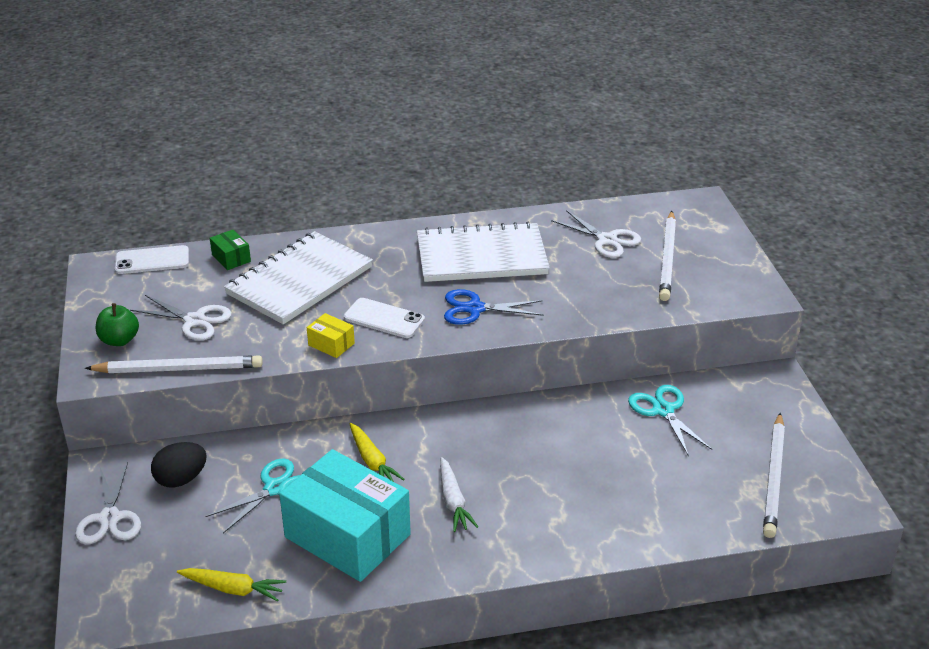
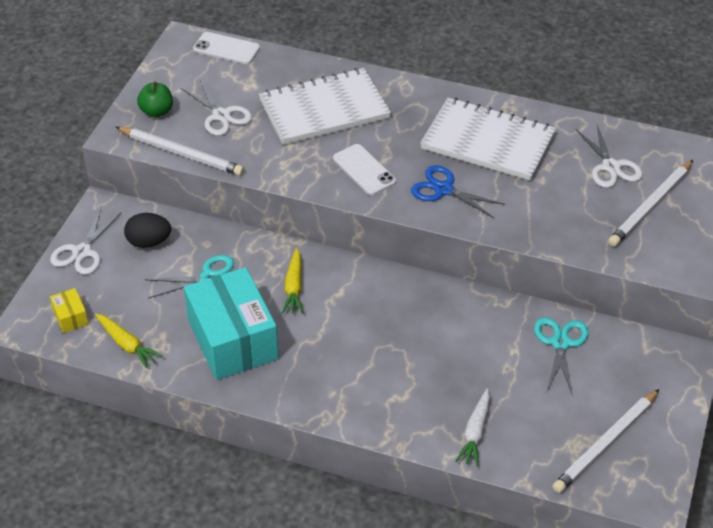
camera: 30 degrees right, 10 degrees up
(231, 258) = (286, 68): green box -> none
(331, 344) = (307, 177): yellow box -> yellow box (70, 317)
(453, 501) = (330, 347): white carrot -> white carrot (475, 432)

